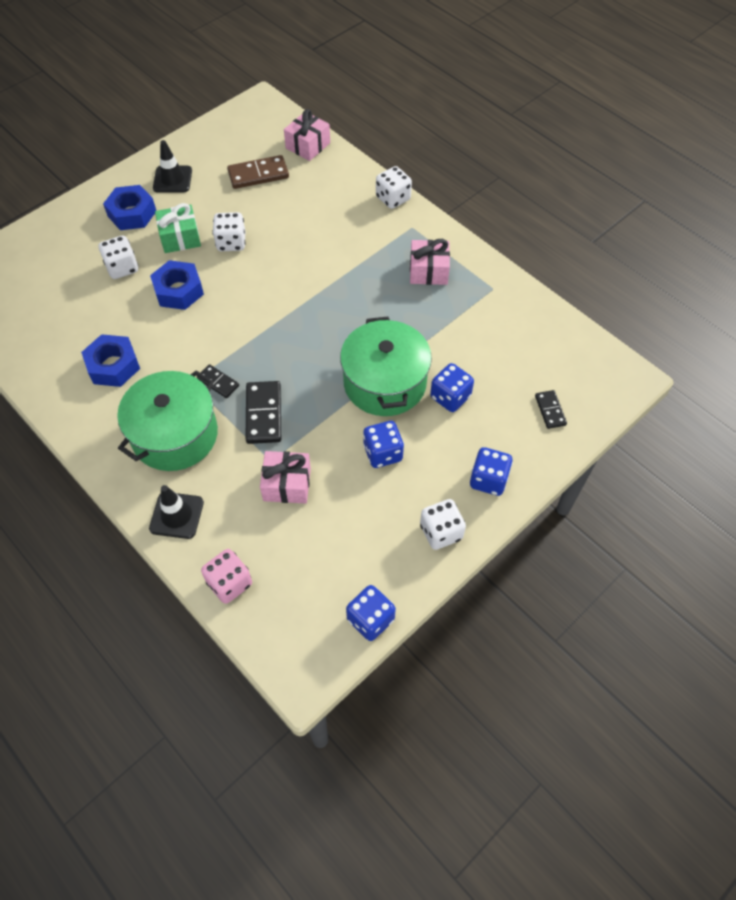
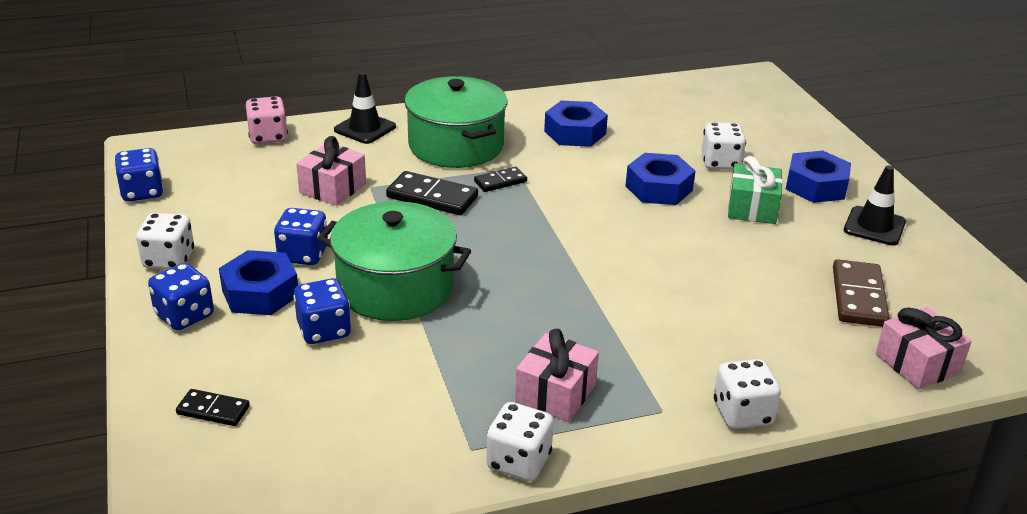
camera: 115 degrees right, 25 degrees down
(231, 242) = (722, 241): white dice -> white dice (519, 461)
(438, 452) = (260, 293): none -> blue nut

